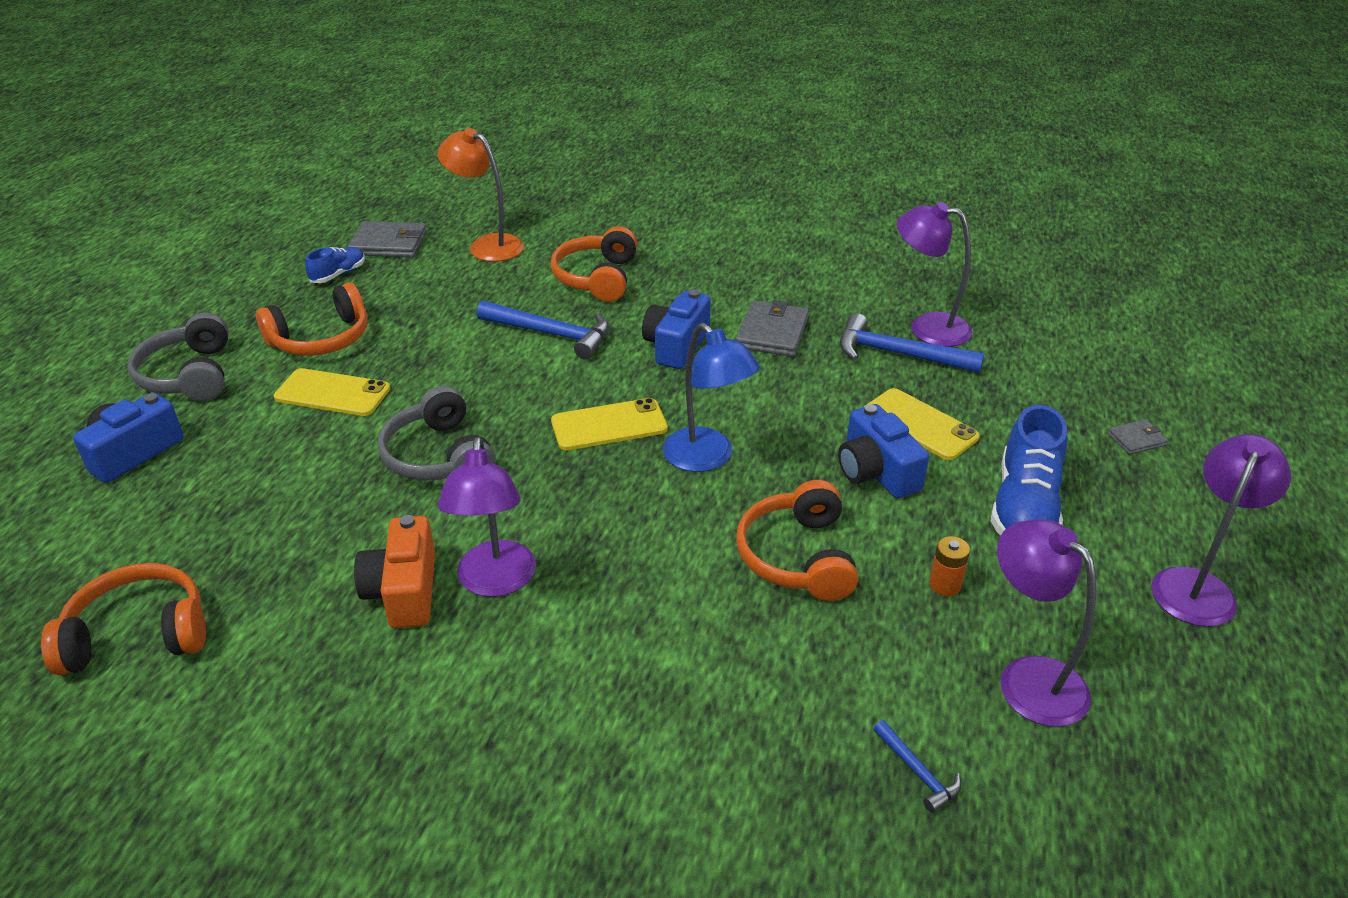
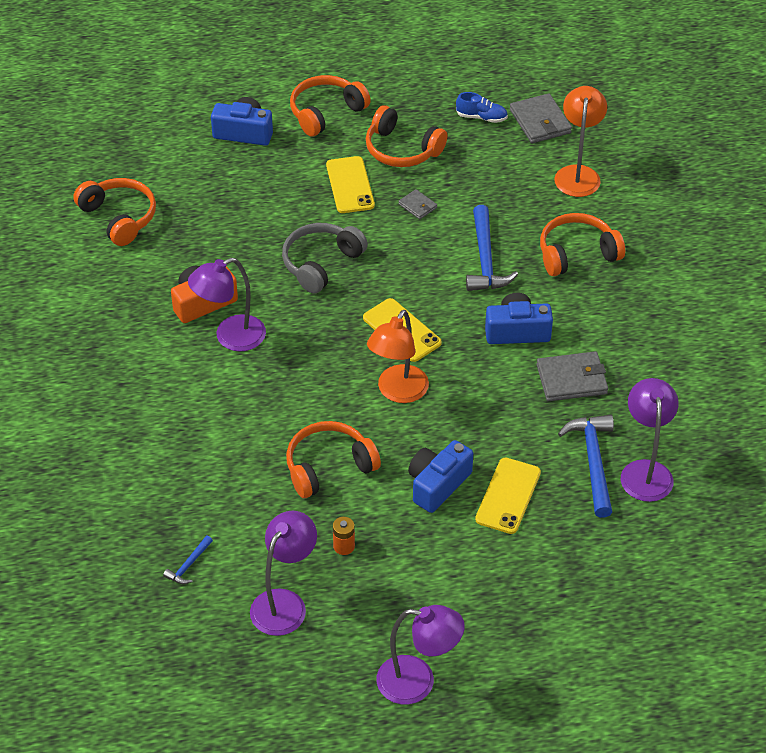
camera: 65 degrees right, 10 degrees up
(189, 375) = (326, 112): grey headphones -> orange headphones
(707, 458) = (398, 392): blue lamp -> orange lamp
(1024, 508) = (446, 574): blue shoe -> none
(1136, 439) = (571, 629): grey wallet -> grey wallet (417, 206)

